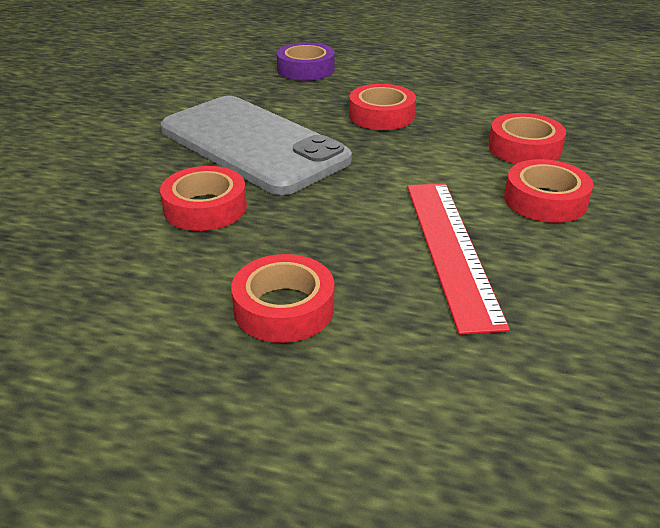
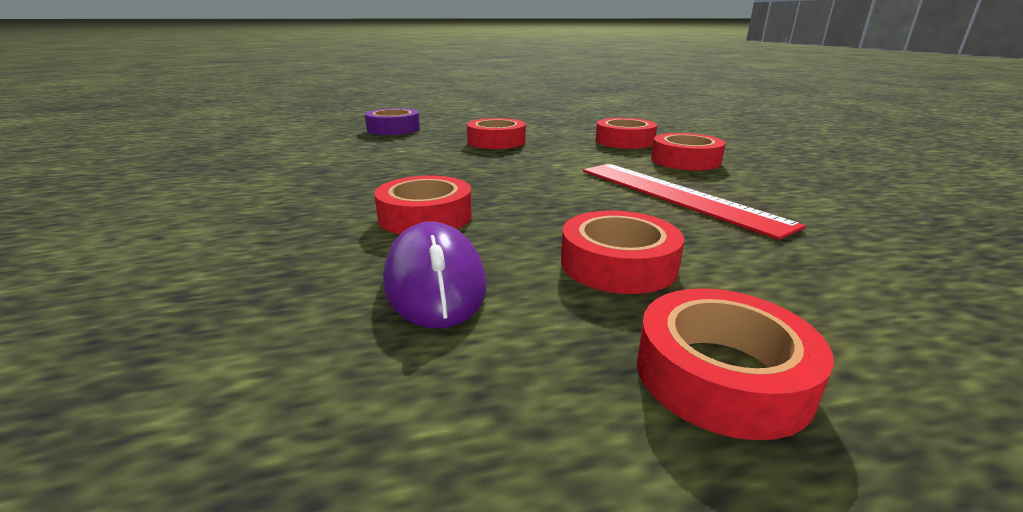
camera: 30 degrees left, 10 degrees down
(143, 278) = (435, 283): none -> purple mouse
(223, 418) = (721, 374): none -> red tape
(252, 145) = (410, 172): grey phone -> none

